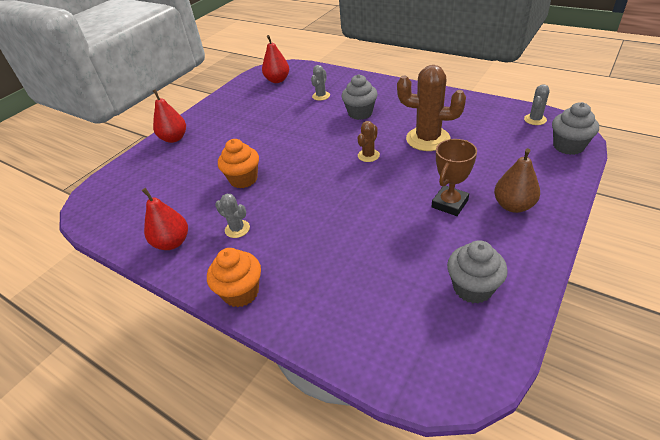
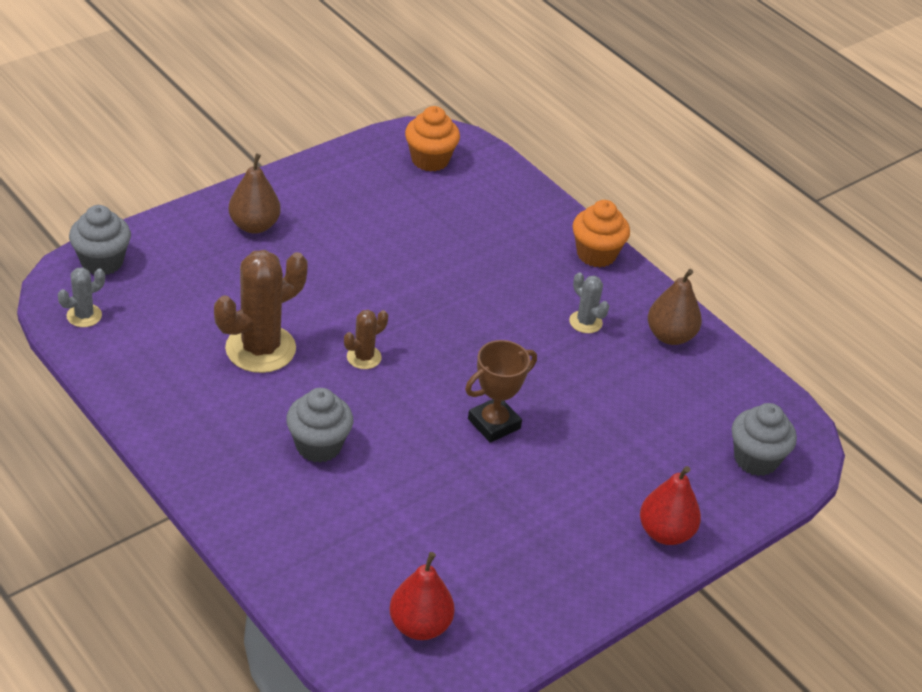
camera: 170 degrees left, 0 degrees up
(172, 242) = (670, 336): red pear -> brown pear
(243, 179) = (560, 392): orange cupcake -> orange cupcake (430, 160)
(321, 96) = (358, 525): grey cactus -> none
(428, 139) = (260, 349): brown cactus -> brown cactus turned 75 degrees counterclockwise
(449, 203) = (319, 254): brown trophy -> brown trophy (494, 424)
(472, 288) = (371, 179): grey cupcake -> grey cupcake (756, 459)

